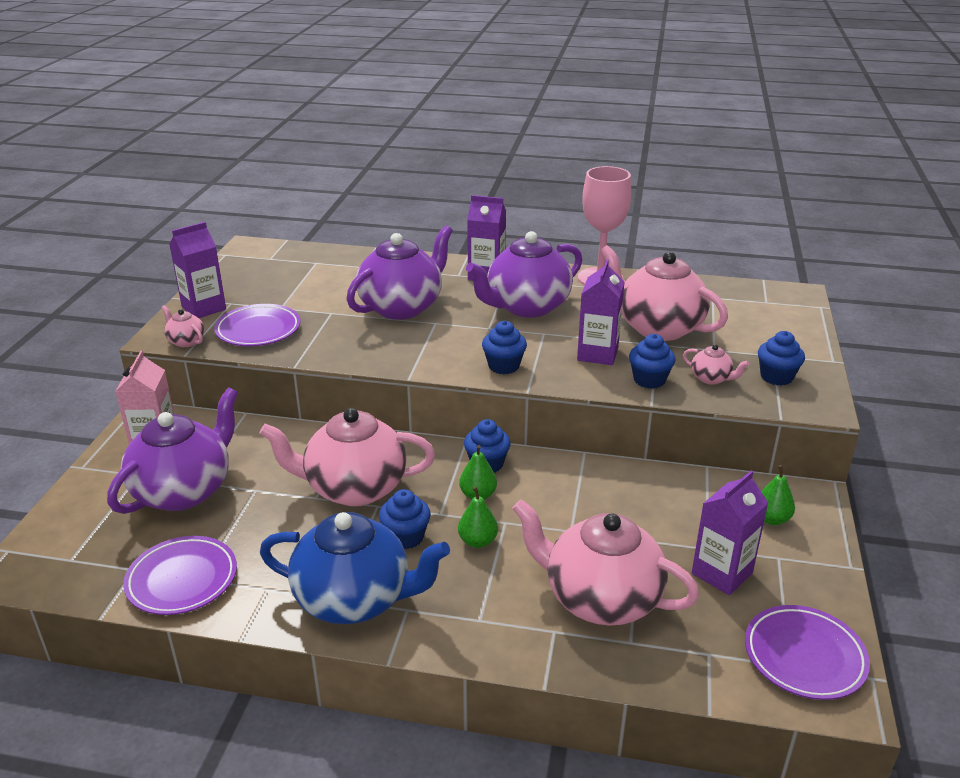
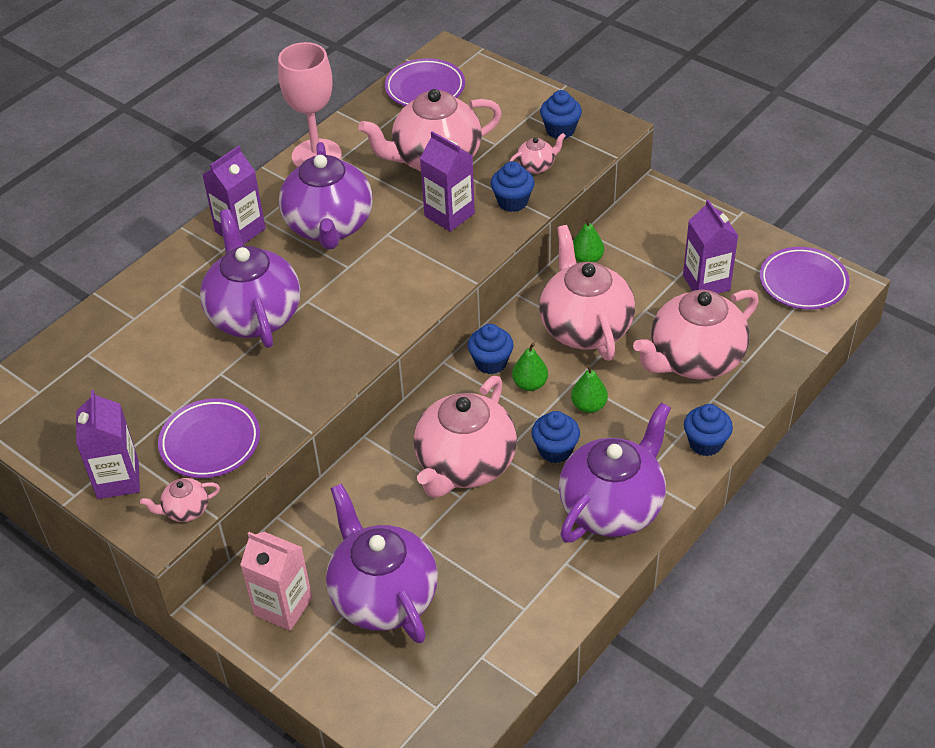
camera: 60 degrees left, 15 degrees up
(182, 580) = (518, 622): purple plate -> purple plate (425, 88)
(355, 599) = (612, 507): blue teapot -> purple teapot
(504, 366) = (423, 282): blue cupcake -> blue cupcake (705, 443)
(579, 506) = (585, 327): none -> pink teapot
(771, 519) = (667, 228): green pear -> green pear (587, 259)

